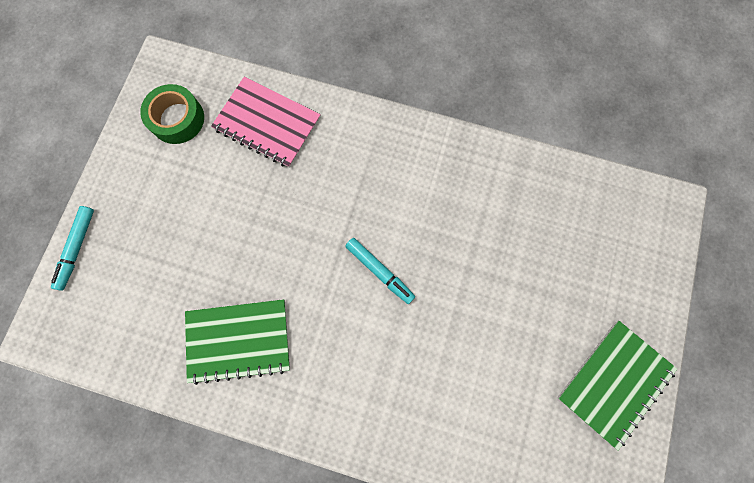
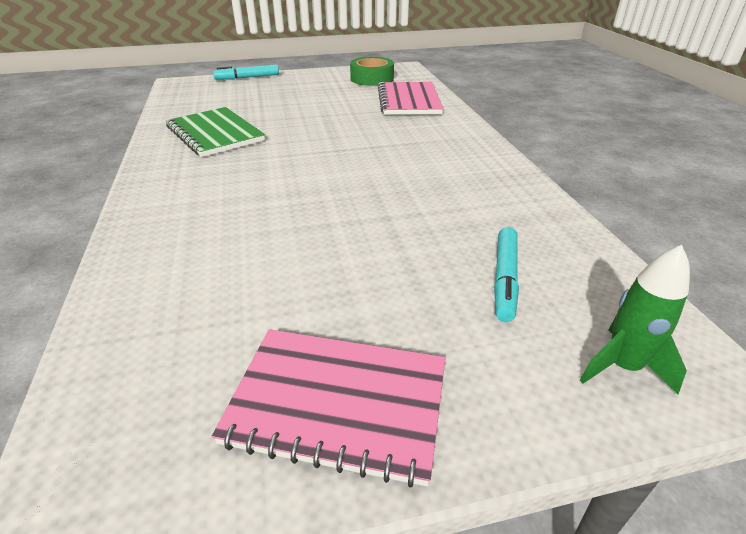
camera: 60 degrees right, 40 degrees down
(379, 271) = (332, 171): turquoise marker -> turquoise marker (504, 279)
(614, 382) = (338, 403): green notebook -> pink notebook
(651, 240) = (622, 367): none -> green rocket

